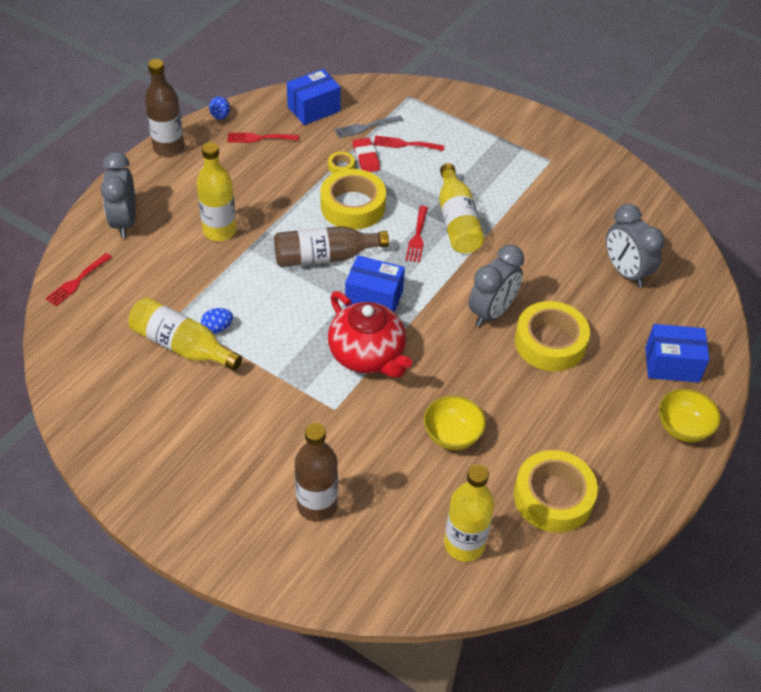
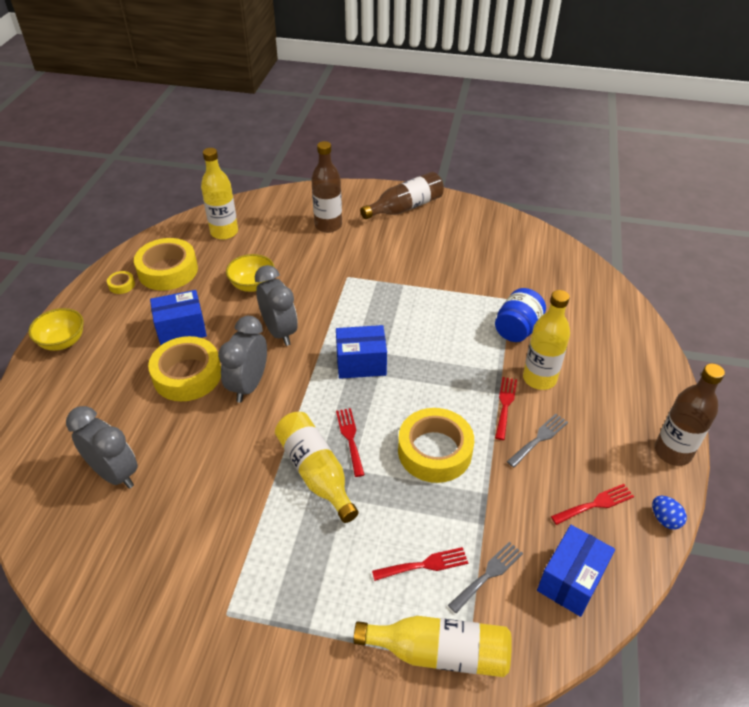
camera: 160 degrees right, 5 degrees down
(77, 281) = (608, 299): red fork -> red fork (505, 405)
(124, 222) = (626, 358): grey clock -> grey clock (279, 332)
(182, 345) = (487, 282): yellow bottle -> yellow bottle (440, 652)
(198, 282) = (517, 329): none -> blue jar
(217, 328) = (472, 301): blue egg -> none
(262, 188) = (539, 438): none -> grey fork
(324, 257) = (428, 386): brown bottle -> brown bottle (405, 207)
(341, 167) = (478, 498): yellow tape -> yellow tape (122, 285)
(366, 158) = (459, 523): red eraser -> none
(368, 355) = (342, 317): red teapot -> none
(672, 364) = (68, 390): blue box -> blue box (181, 329)

